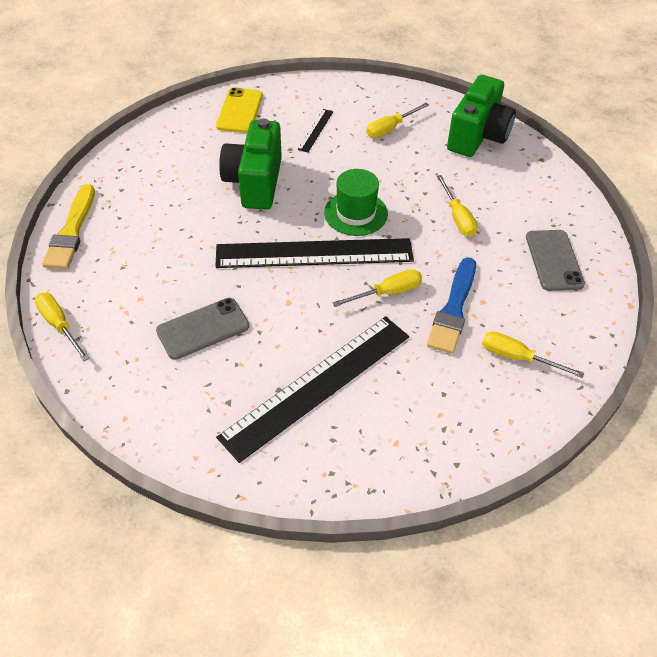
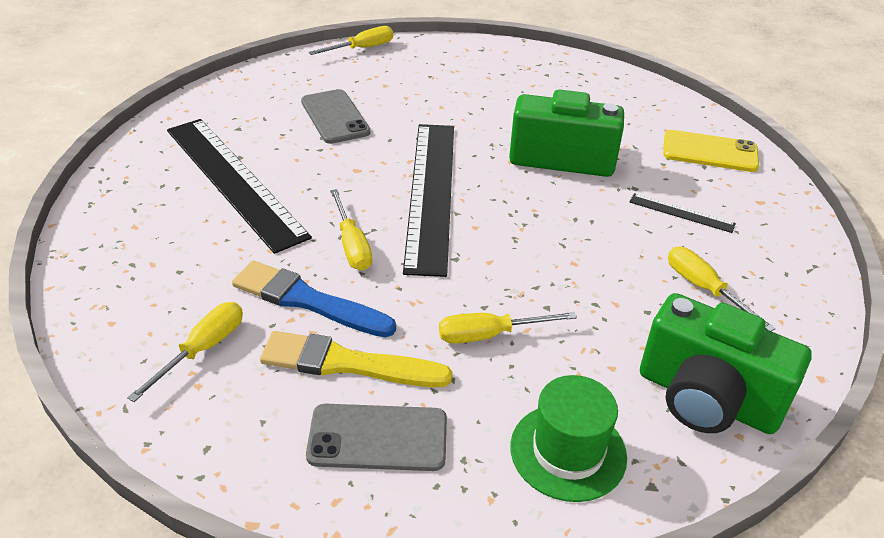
camera: 95 degrees right, 10 degrees down
(71, 231) = (483, 50): yellow brush -> yellow brush (347, 363)
(356, 213) = (502, 233): green hat -> green hat (568, 451)

